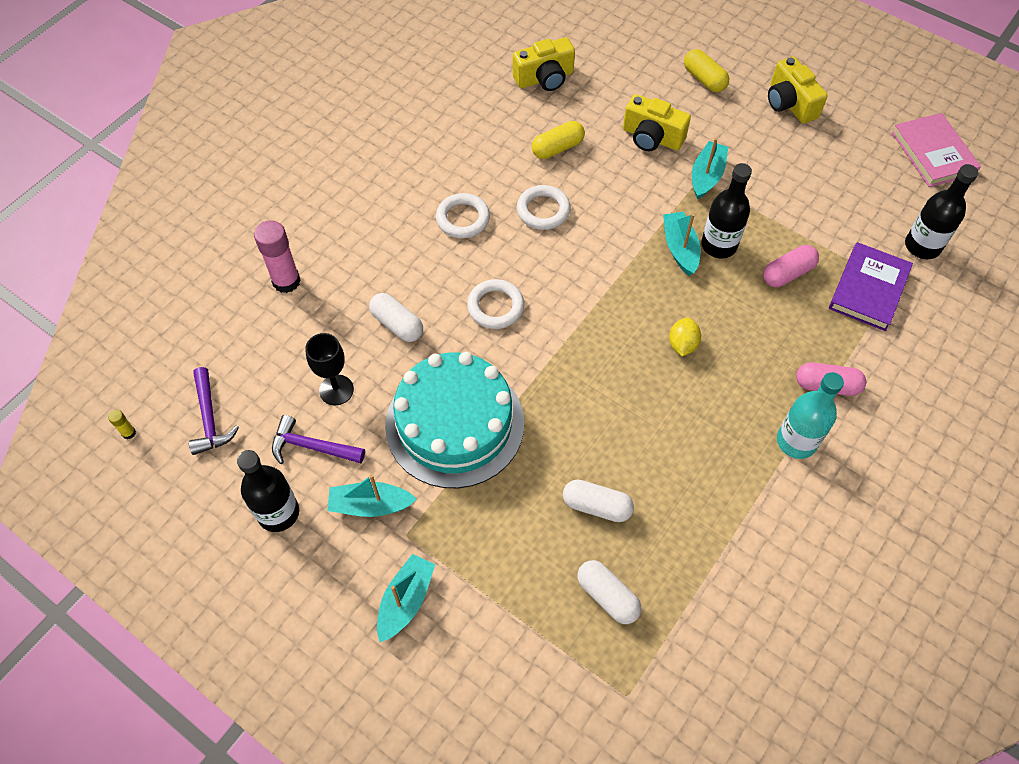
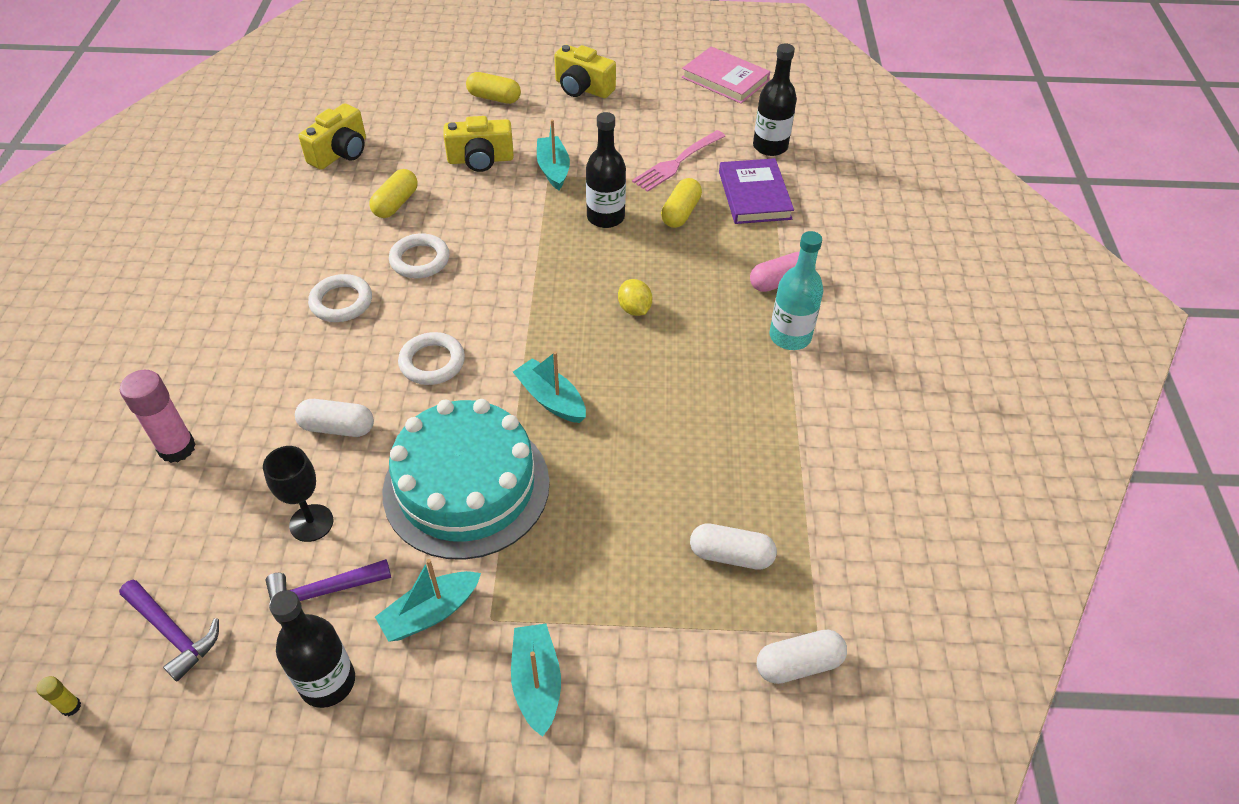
camera: 35 degrees left, 10 degrees down
(597, 506) = (661, 483): white capsule -> white capsule (798, 664)
(680, 248) = (573, 235): turquoise boat -> turquoise boat (551, 399)
(787, 273) = (680, 213): pink capsule -> yellow capsule
(822, 221) = (677, 162): none -> pink fork

